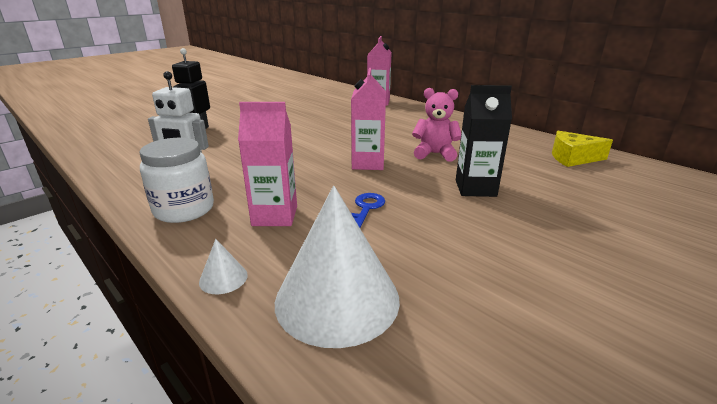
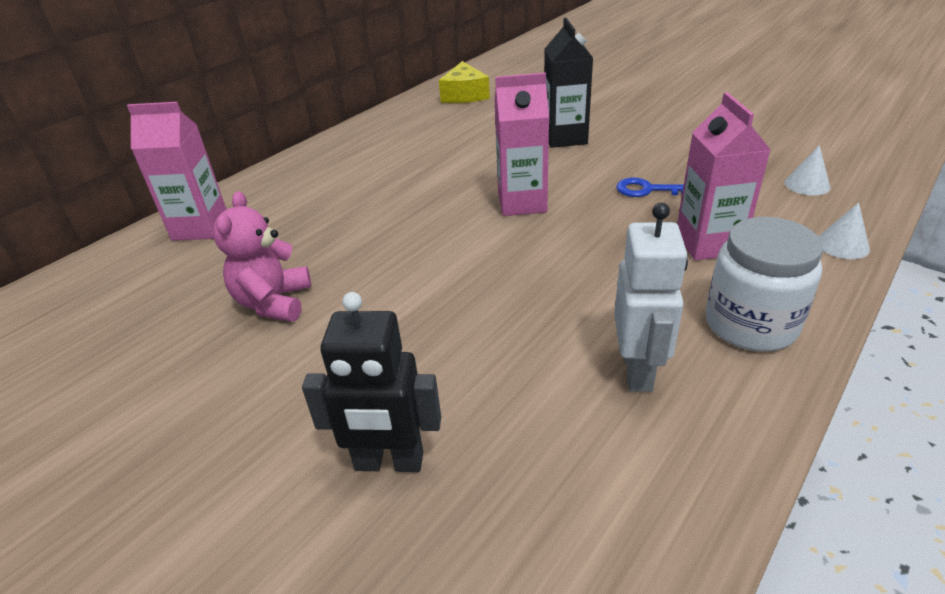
camera: 95 degrees left, 10 degrees up
(337, 299) = (807, 184): white cone -> white cone, size x0.40
(435, 154) = (473, 162): pink teddy bear -> pink teddy bear (274, 302)

